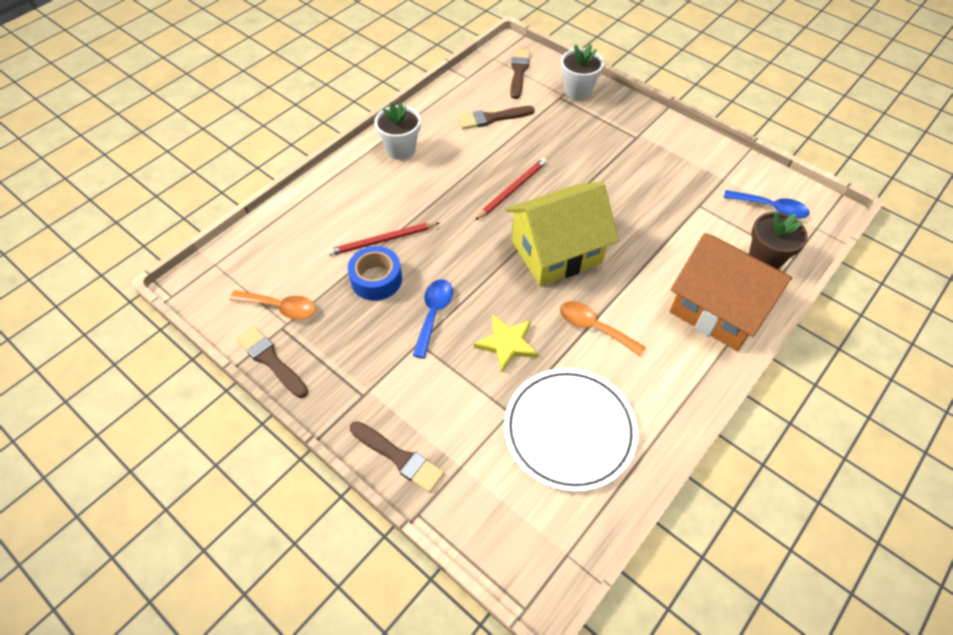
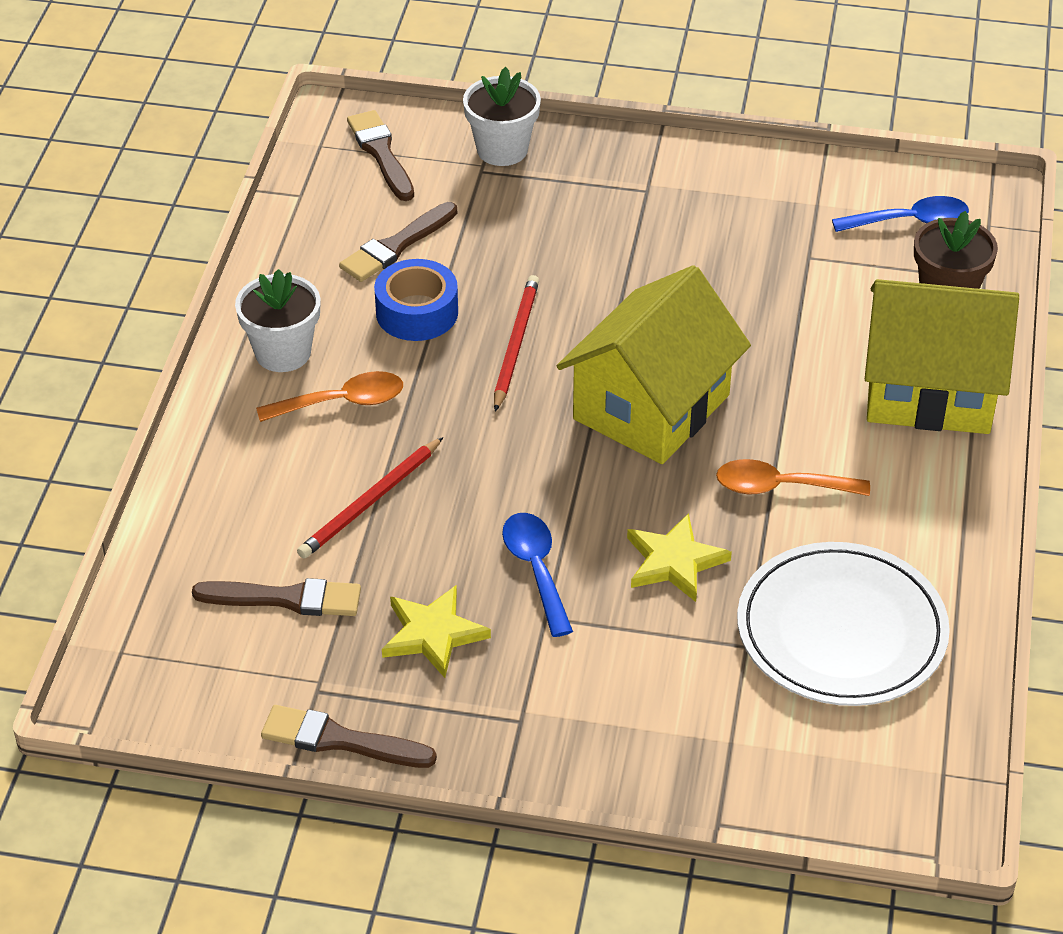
camera: 30 degrees left, 10 degrees down
(280, 307) = (289, 664): orange spoon -> orange spoon (341, 402)
(358, 325) = (433, 634): none -> yellow star
(376, 279) = (408, 560): blue tape -> blue tape (417, 312)
(399, 457) = (637, 771): brown brush -> brown brush (286, 599)
(718, 310) = (929, 391): orange house -> yellow house

